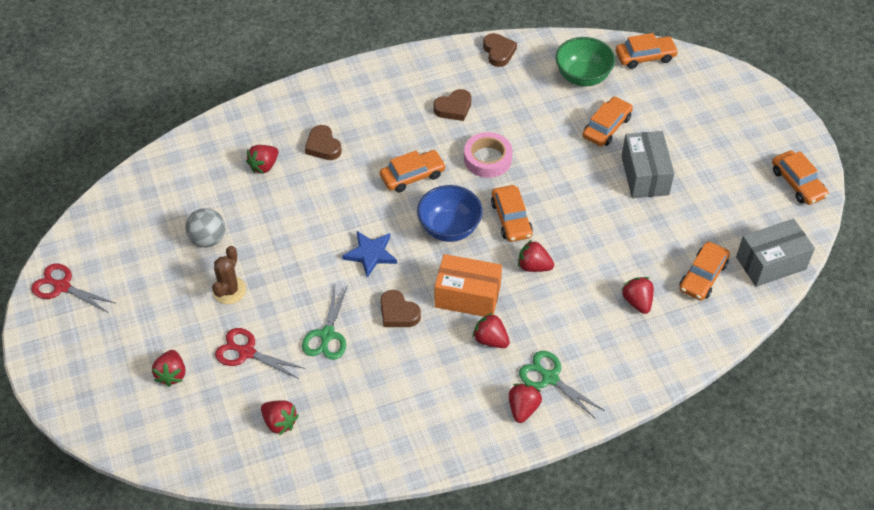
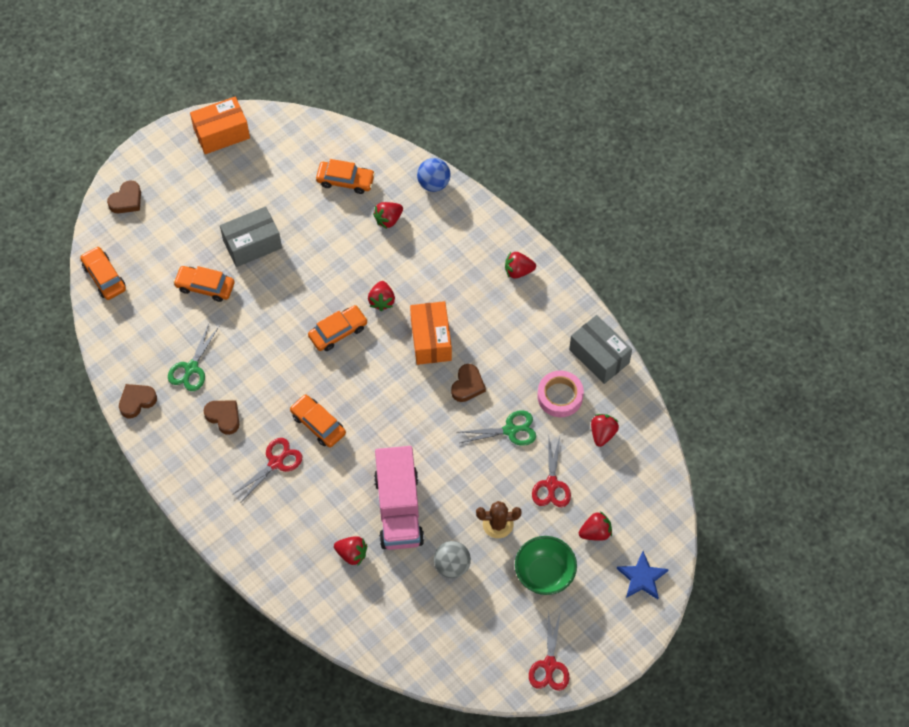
camera: 110 degrees left, 10 degrees up
(289, 214) = (398, 509): none -> pink truck
(323, 146) = (310, 512): brown heart -> brown heart (126, 200)
(370, 254) = (417, 427): blue star -> blue star (642, 577)
(387, 134) = (276, 463): none -> red scissors
(449, 228) = (366, 375): blue bowl -> none
(487, 159) = (276, 370): pink tape -> pink tape (560, 396)
(490, 340) = (466, 311): red strawberry -> none
(550, 378) = (484, 260): green scissors -> green scissors (191, 368)
(582, 77) = (147, 321): green bowl -> green bowl (544, 574)
(673, 360) = (433, 183): none -> blue ball
(771, 263) = (314, 138): grey box -> grey box (599, 356)
(797, 183) = (221, 133): orange car -> orange box

